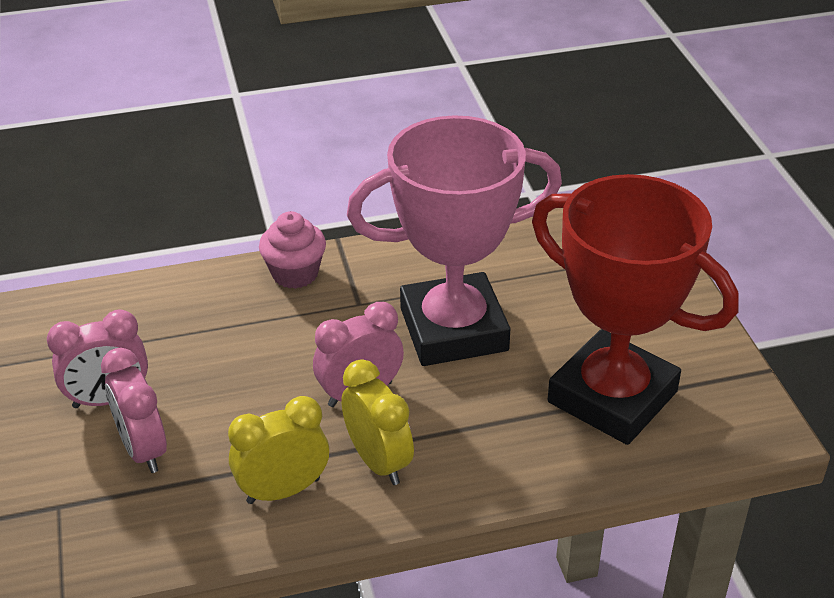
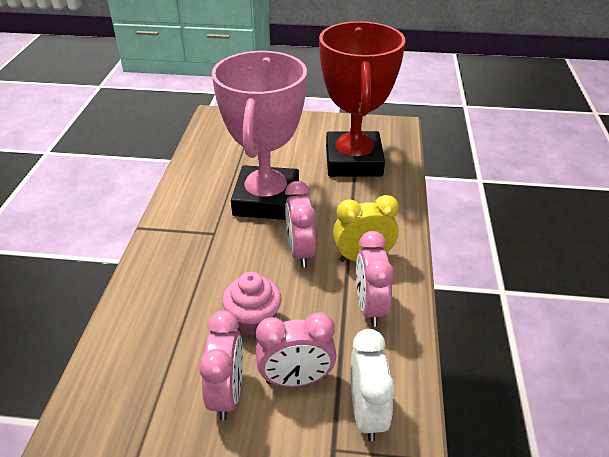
camera: 70 degrees left, 0 degrees up
(111, 524) = (366, 413): none -> white clock
(283, 490) = (370, 307): yellow clock -> pink clock
(295, 274) = (159, 256): pink cupcake -> pink cupcake (254, 320)
(612, 397) = (353, 161): red trophy -> red trophy turned 60 degrees counterclockwise

